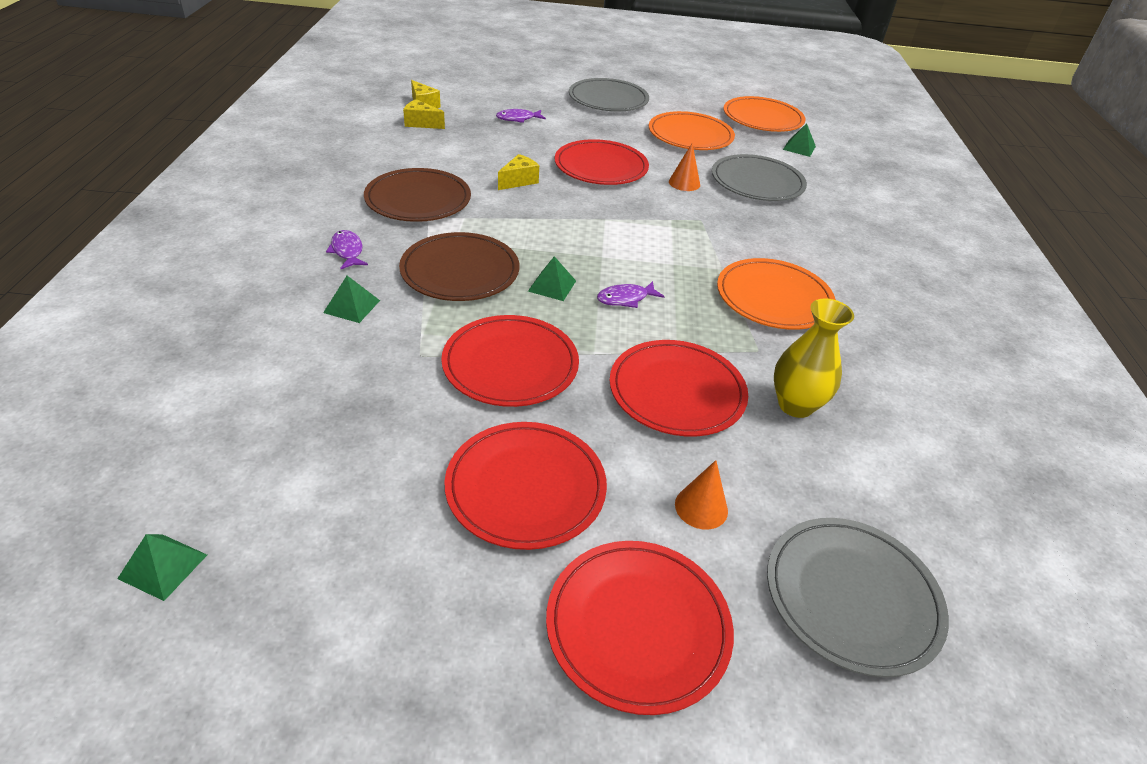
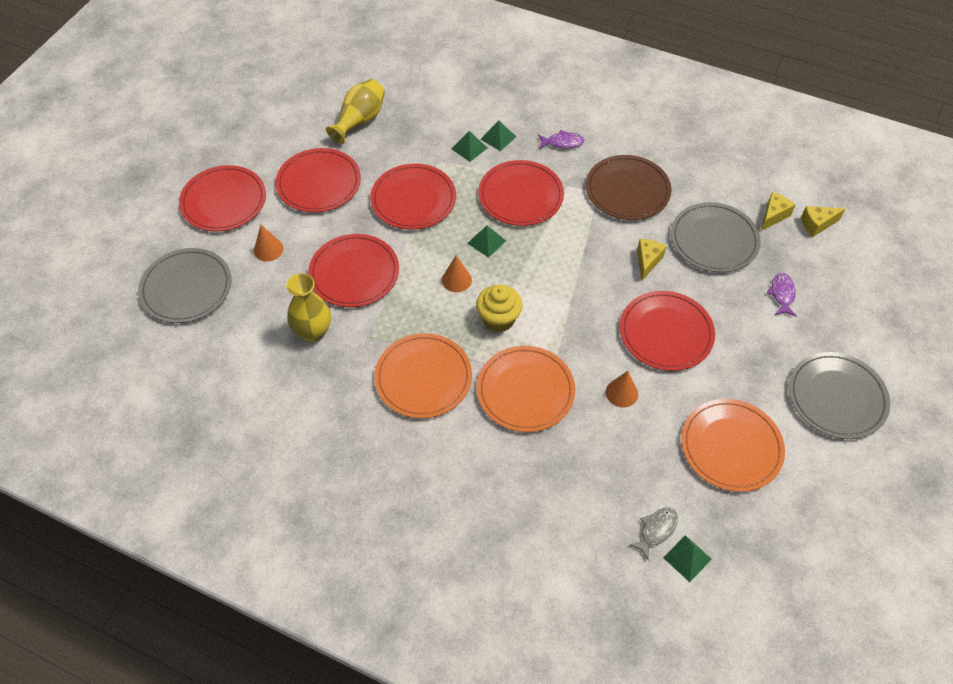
camera: 115 degrees right, 15 degrees up
(163, 566) = (339, 64): green pyramid -> green pyramid (469, 148)
(346, 476) = (360, 121): none -> yellow vase
(460, 271) = (520, 196): brown plate -> red plate
(519, 181) = (647, 261): yellow cheese -> yellow cheese turned 135 degrees counterclockwise
(625, 299) = (456, 280): purple fish -> orange cone
(658, 260) = (498, 319): none -> yellow cupcake
(757, 182) = (611, 464): grey plate -> grey plate (714, 240)
(762, 118) = (776, 559): orange plate -> orange plate (525, 391)
(792, 160) = (656, 530): none -> grey fish

